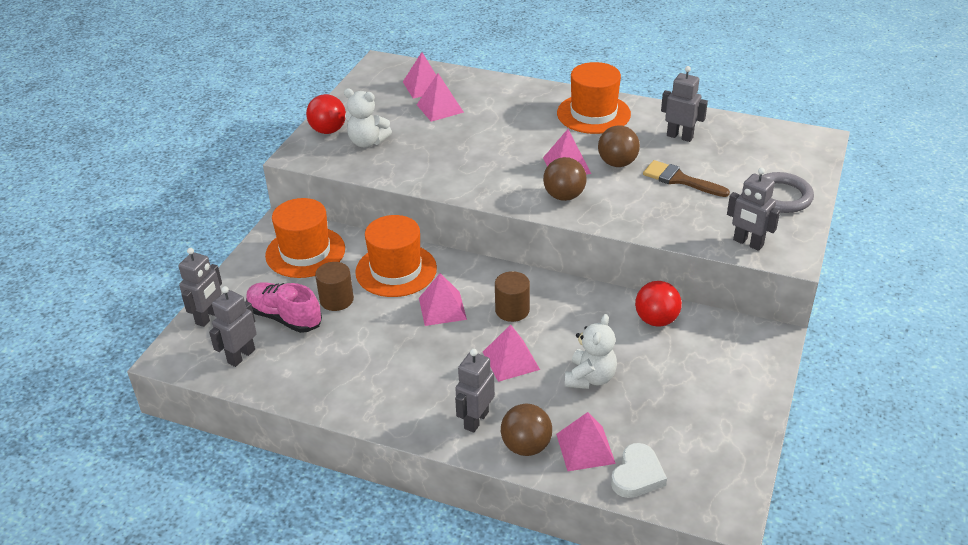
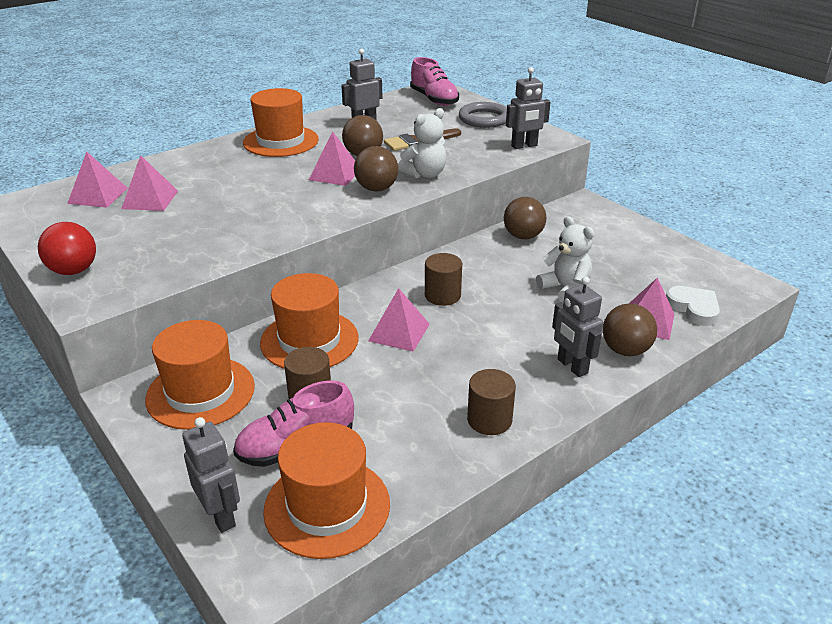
camera: 60 degrees left, 5 degrees down
(241, 356) = (327, 507): grey robot -> orange hat
(367, 142) = (137, 254): white teddy bear -> white teddy bear (425, 174)
(374, 397) = (489, 420): none -> brown cylinder
(511, 360) = (508, 319): pink pyramid -> none
(656, 320) = (523, 236): red ball -> brown ball
(787, 150) = (434, 99): none -> pink shoe

